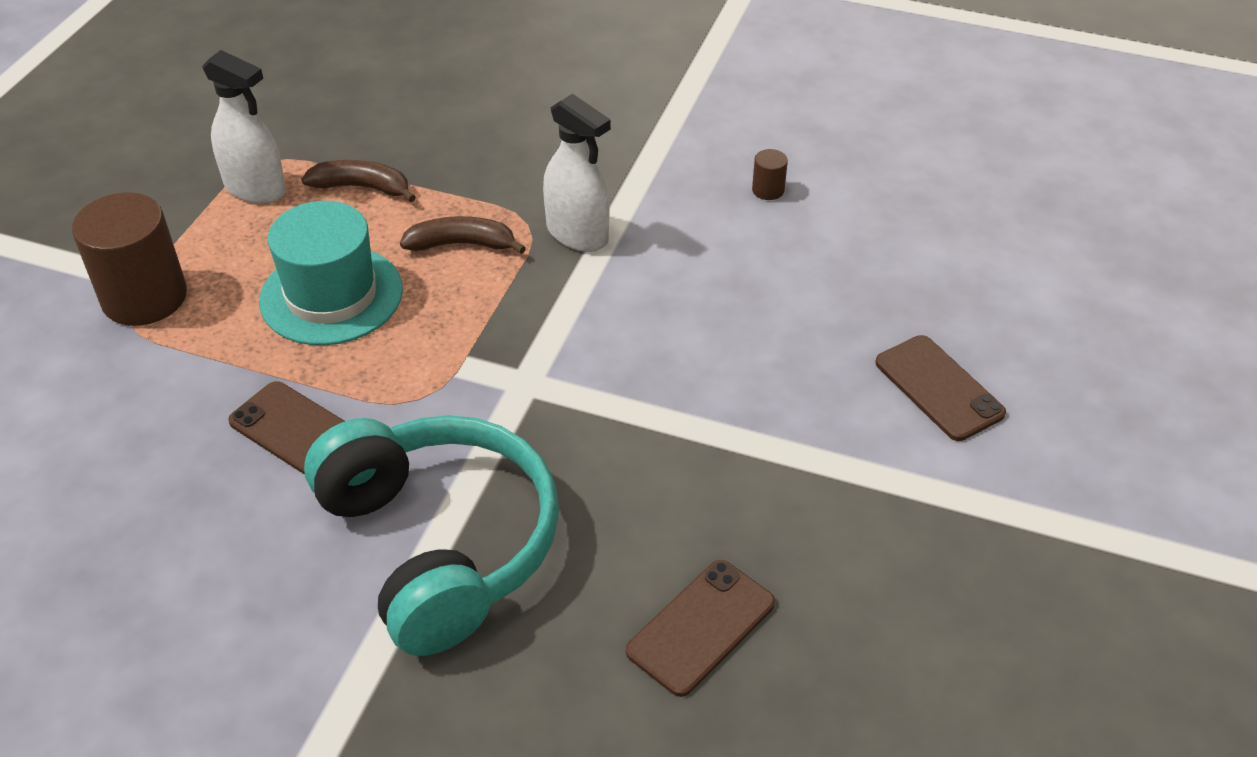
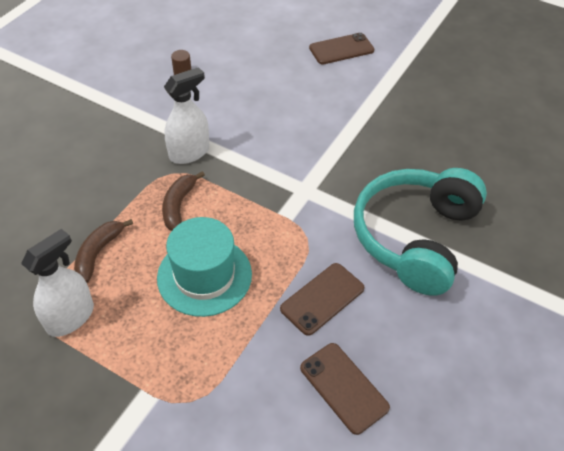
camera: 80 degrees left, 5 degrees up
(144, 297) = (170, 390): brown cylinder -> none
(440, 544) = (415, 237): turquoise headphones -> turquoise headphones turned 45 degrees counterclockwise
(701, 627) = (470, 148): brown phone -> brown phone (344, 387)

